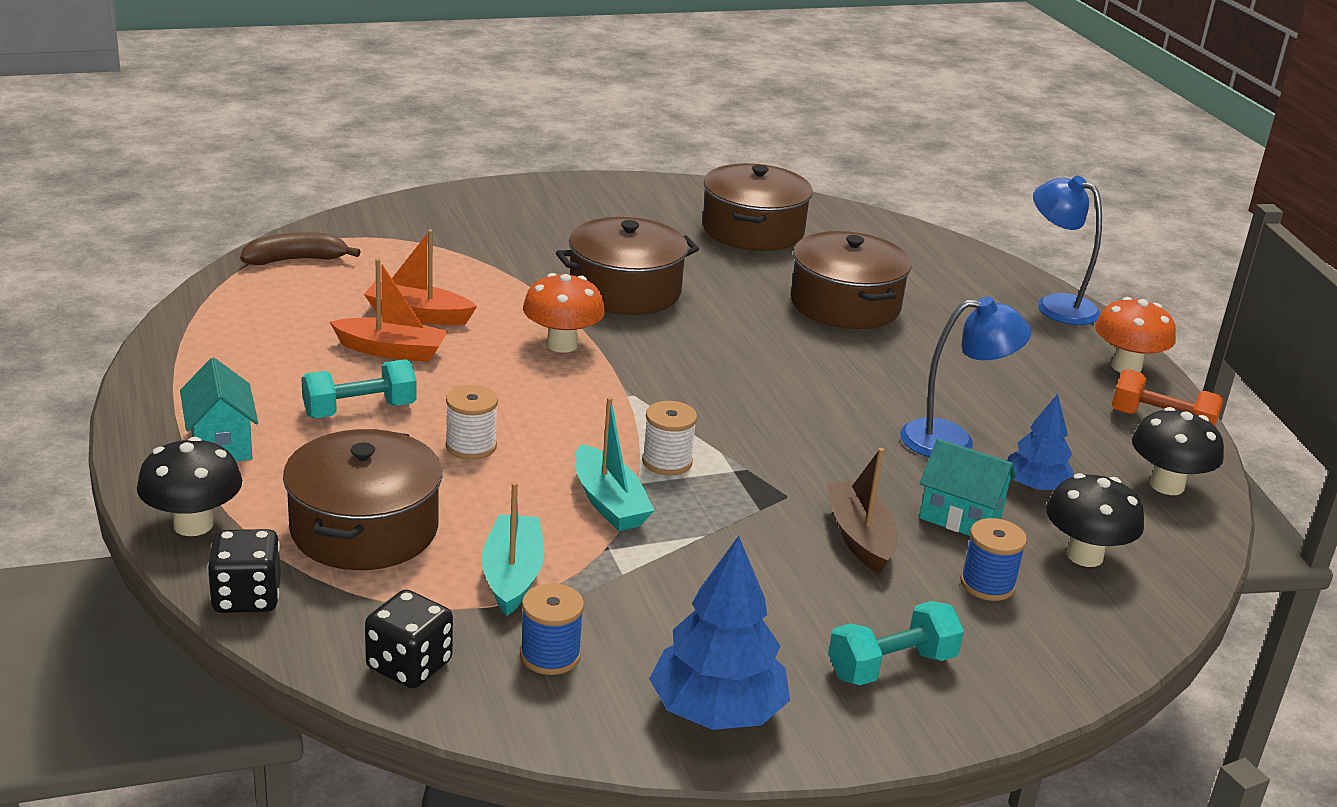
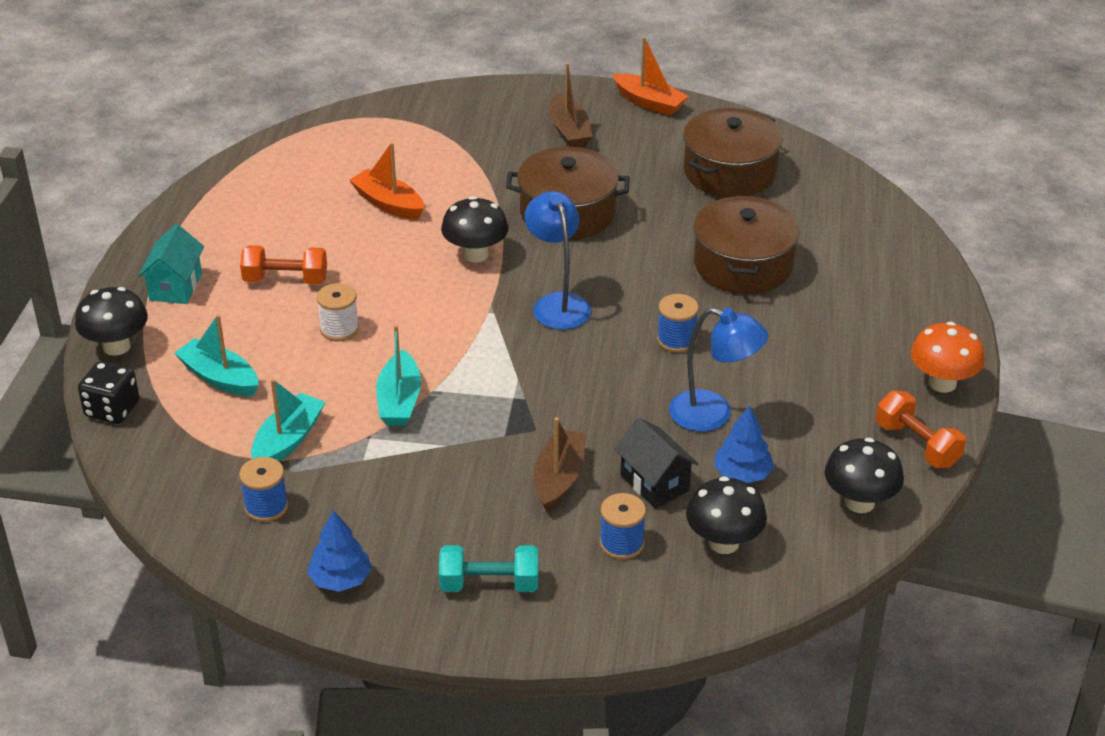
camera: 30 degrees right, 10 degrees up
(296, 260) = (336, 133): brown banana -> none
(359, 410) = (285, 280): turquoise dumbbell -> orange dumbbell
(364, 529) = (219, 378): brown pot -> turquoise boat
(391, 351) = (345, 232): orange boat -> orange boat (649, 102)
(409, 665) = (174, 487): black dice -> none
(558, 220) = (569, 131): none -> brown boat
(562, 344) = (475, 254): orange mushroom -> black mushroom
(667, 462) = (469, 377): white spool -> none
(716, 712) = (340, 579): blue tree -> blue tree, size x0.63
(848, 381) = (676, 340): none -> blue spool
(960, 517) = (654, 483): turquoise house -> black house
(1056, 305) = (939, 306): blue lamp -> blue lamp (557, 303)

